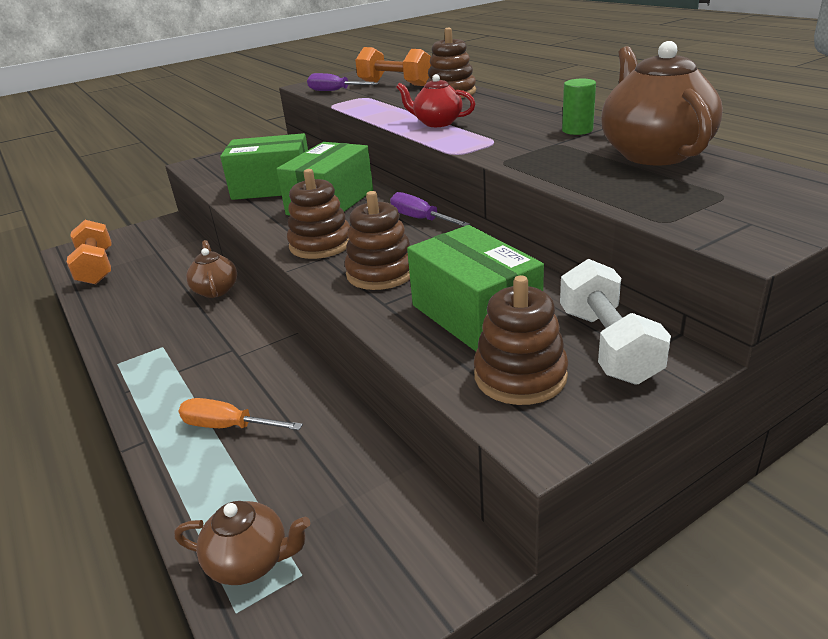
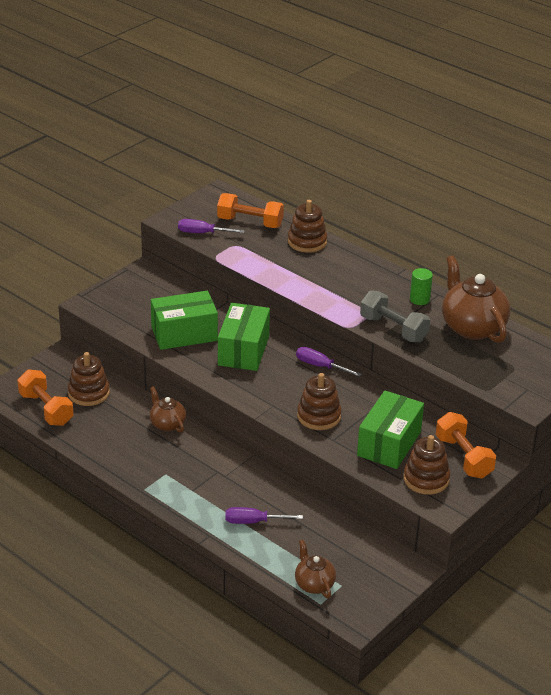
camera: 20 degrees left, 5 degrees up
(228, 426) = (254, 522): orange screwdriver -> purple screwdriver
(250, 561) = (314, 584): brown teapot -> brown teapot turned 105 degrees counterclockwise
(321, 244) = (264, 394): brown stacking toy -> brown stacking toy (89, 393)
(437, 123) = (317, 288): red teapot -> none
(475, 315) = (389, 443): green box -> green box turned 75 degrees clockwise
(523, 155) = (393, 329): none -> grey dumbbell
(607, 345) = (463, 457): white dumbbell -> orange dumbbell

